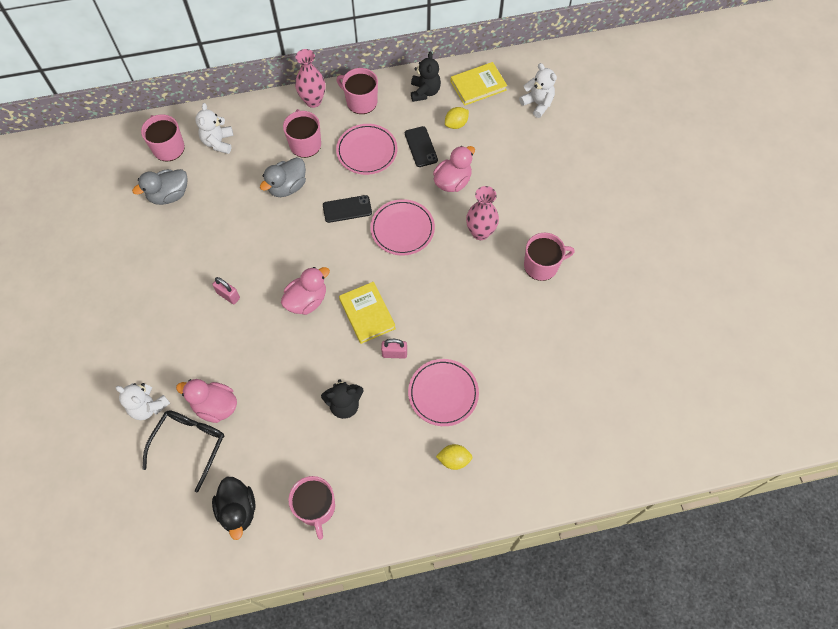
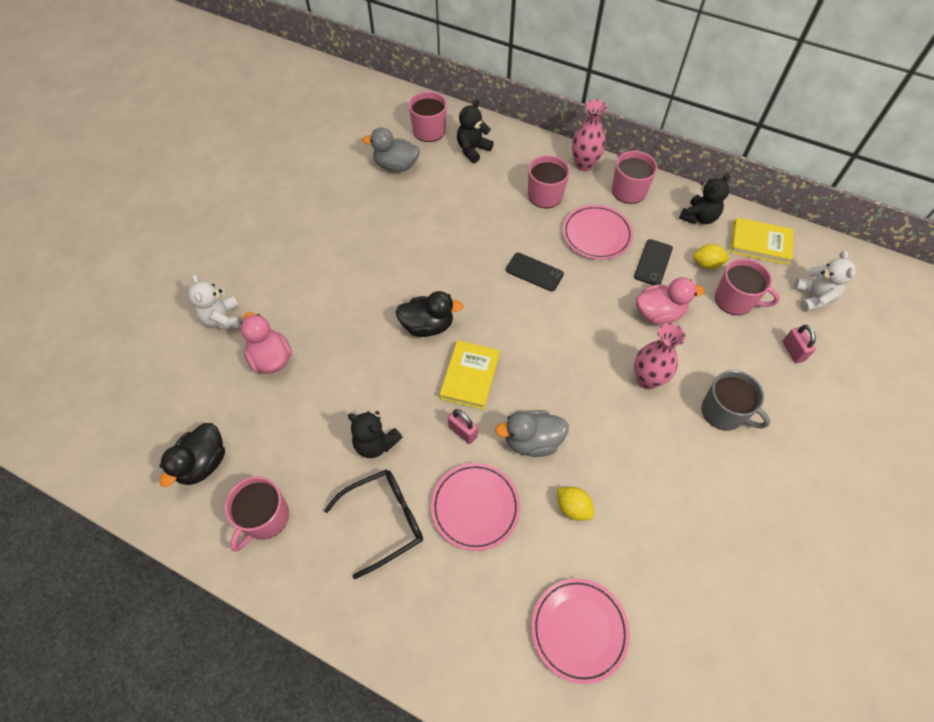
camera: 40 degrees right, 5 degrees down
(189, 445) = (221, 375): black glasses -> black glasses (383, 521)
(218, 142) = (473, 150): white teddy bear -> black teddy bear
(228, 295) = (367, 275): pink padlock -> pink padlock (793, 351)
(287, 187) = (498, 220): grey duck -> grey duck (532, 441)
(307, 300) = (427, 326): pink duck -> black duck
(402, 229) = (571, 323): pink plate -> pink plate (579, 630)
(454, 460) = (428, 583): yellow lemon -> yellow lemon (573, 507)
(540, 220) = (724, 412): none -> grey mug
(542, 265) = (688, 458): pink mug -> pink mug (735, 300)

